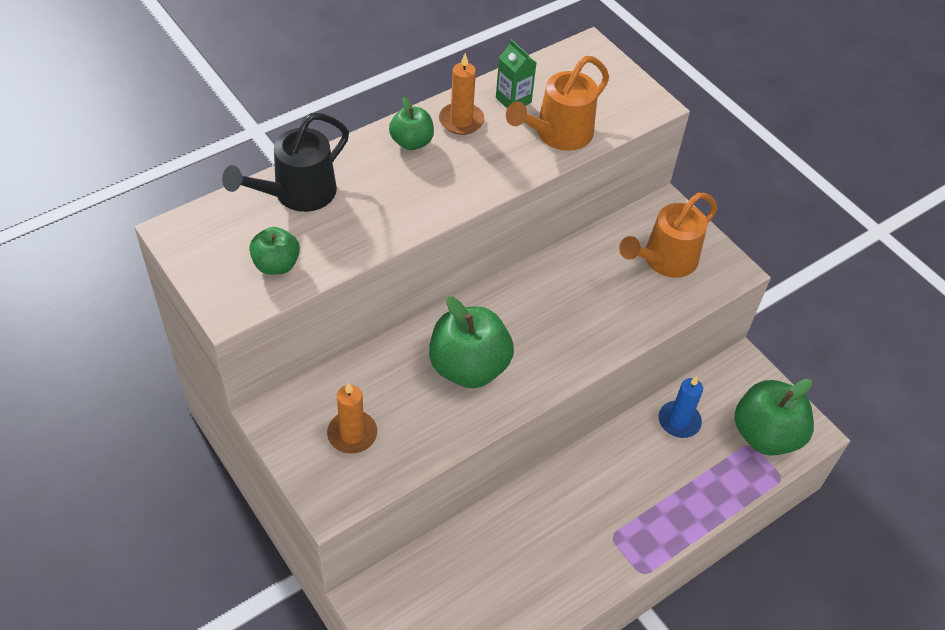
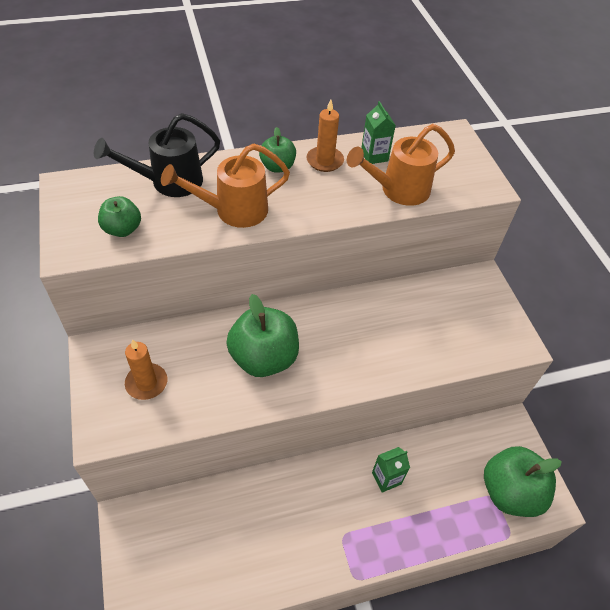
camera: 20 degrees right, 0 degrees up
(634, 463) = (386, 478): none -> green carton
(664, 260) = (463, 319): orange watering can -> orange watering can (233, 210)
(679, 421) = (438, 455): blue candle -> none

